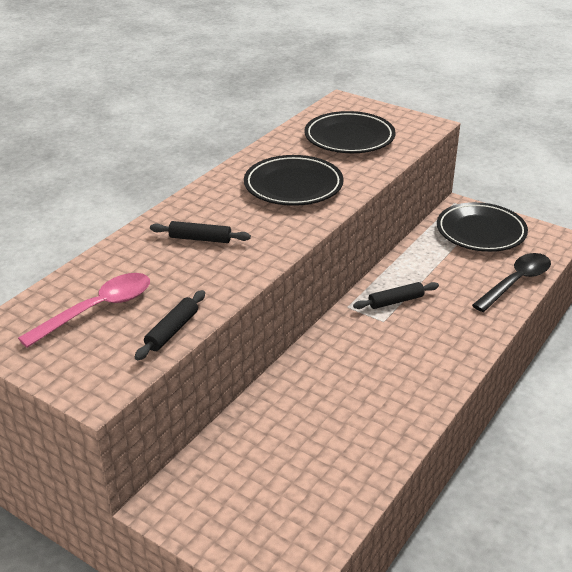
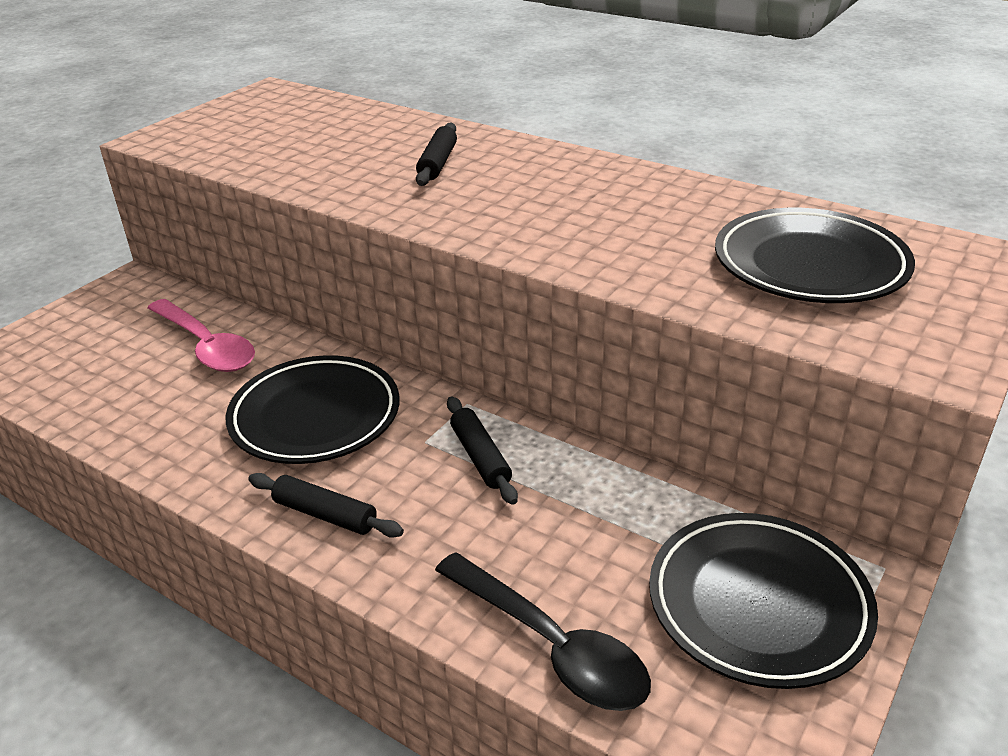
camera: 90 degrees right, 0 degrees up
(97, 310) = (296, 125): pink spoon -> pink spoon (206, 346)
(172, 331) = (238, 162): black rolling pin -> black rolling pin (325, 515)
(293, 186) = (597, 218): black plate -> black plate (315, 416)

